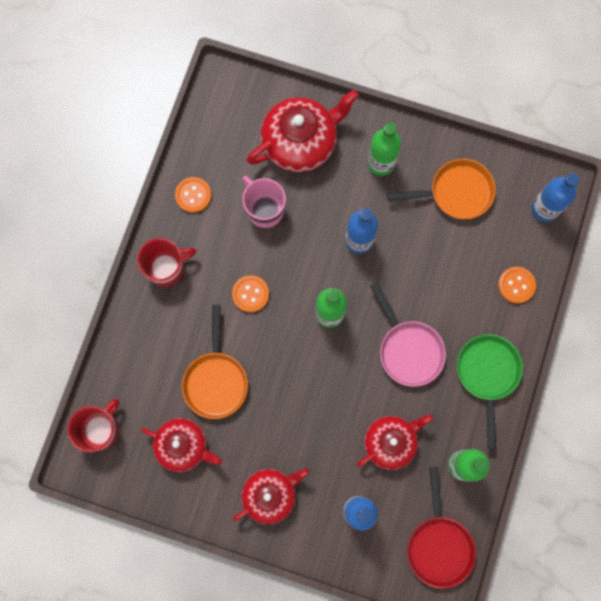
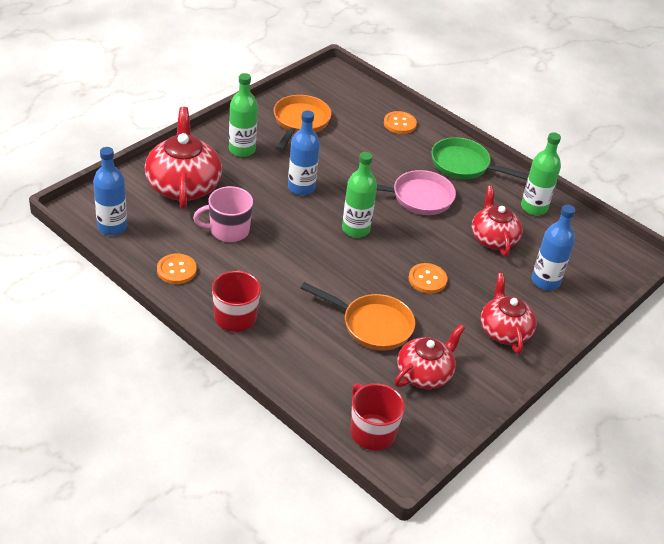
camera: 70 degrees left, 35 degrees down
(250, 294) = (303, 270): orange button -> orange button (427, 279)
(439, 544) = (596, 245): red pan -> none
(544, 209) = (347, 88): blue bottle -> blue bottle (112, 227)

